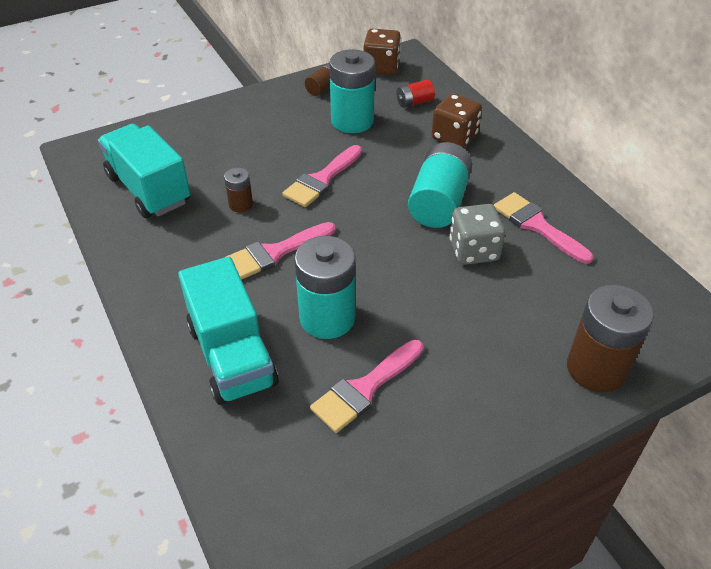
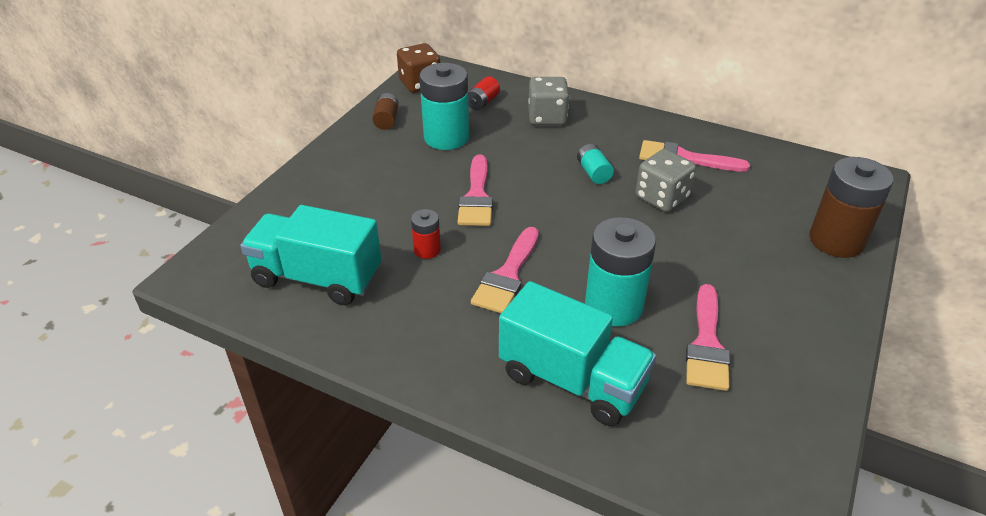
camera: 35 degrees left, 5 degrees down
(240, 204) = (427, 250): brown battery -> red battery
(439, 202) = (593, 173): turquoise battery -> turquoise battery, size x0.50
(454, 137) = (547, 117): brown dice -> grey dice

